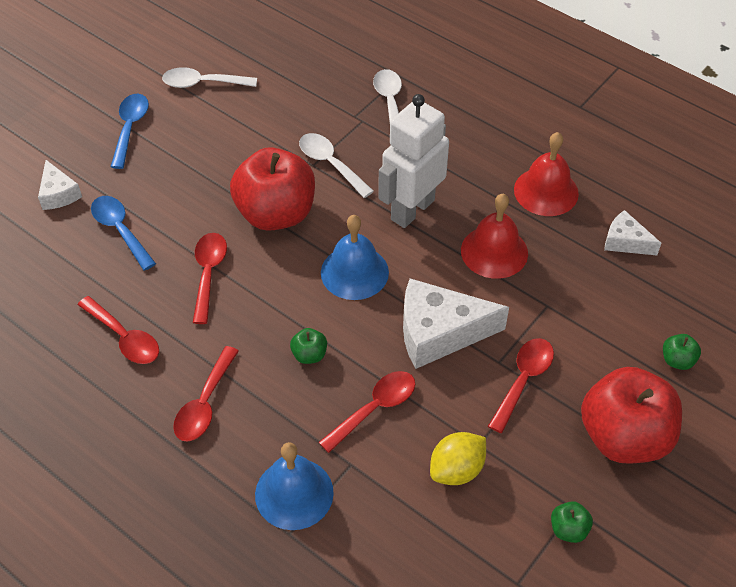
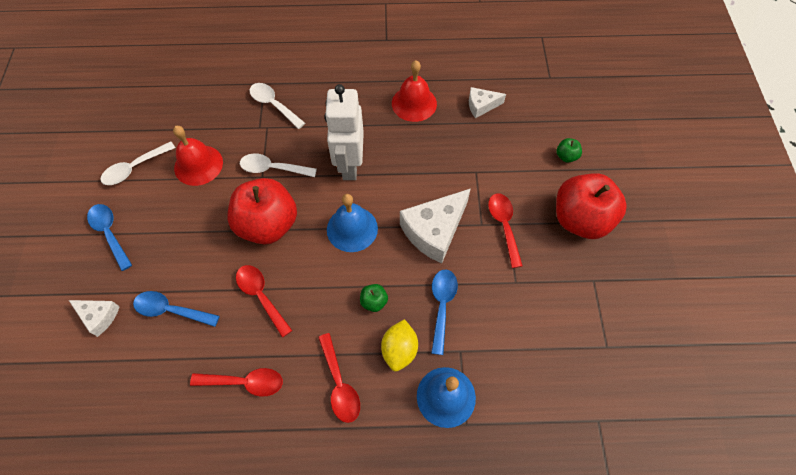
camera: 40 degrees left, 10 degrees up
(375, 408) = (442, 306): red spoon -> blue spoon
(456, 470) = (518, 307): yellow lemon -> yellow lemon (399, 350)
(494, 251) = (419, 159): red bell -> red bell (198, 165)
(568, 529) = (602, 294): green apple -> none

